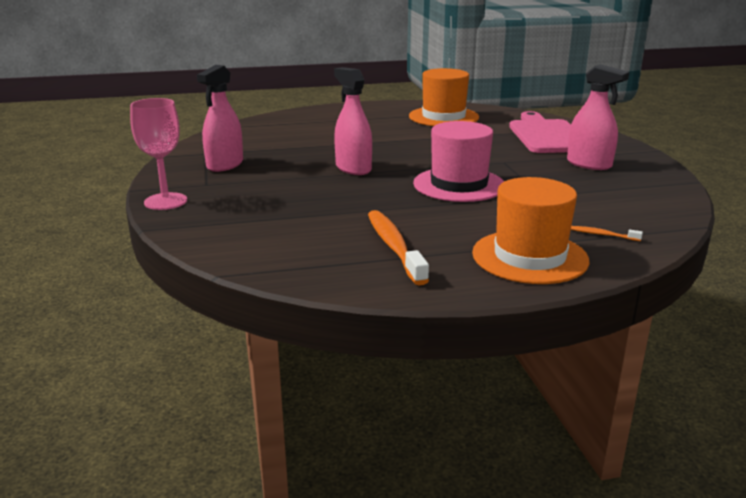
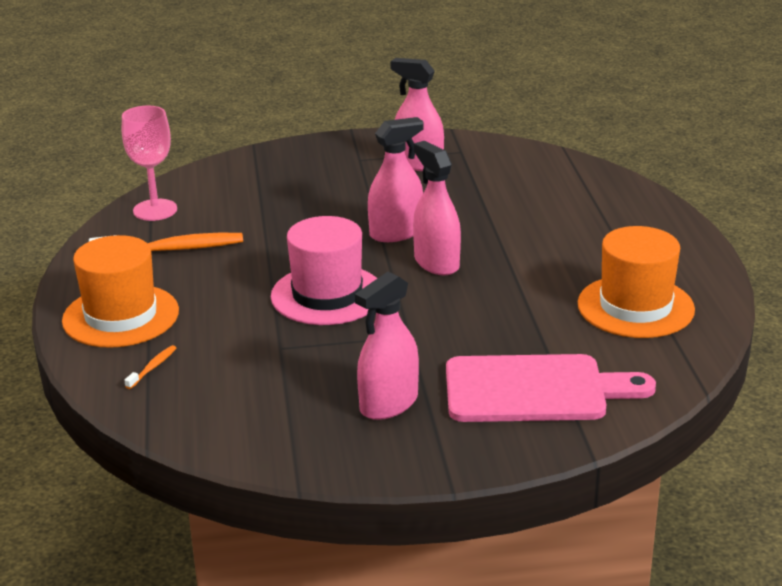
camera: 95 degrees right, 5 degrees up
(165, 201) = (316, 145): pink goblet -> pink goblet (155, 210)
(400, 157) = (436, 263): none -> pink spray bottle

